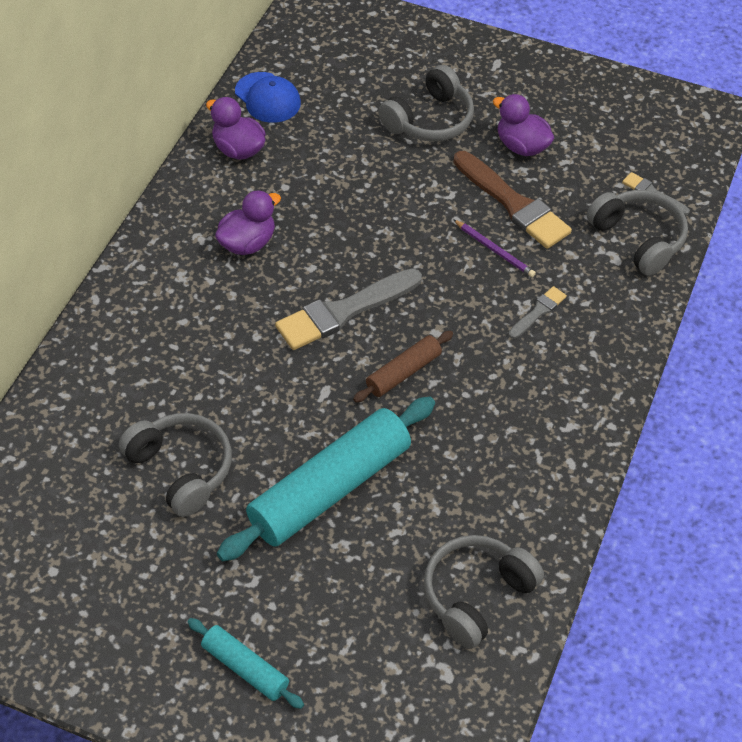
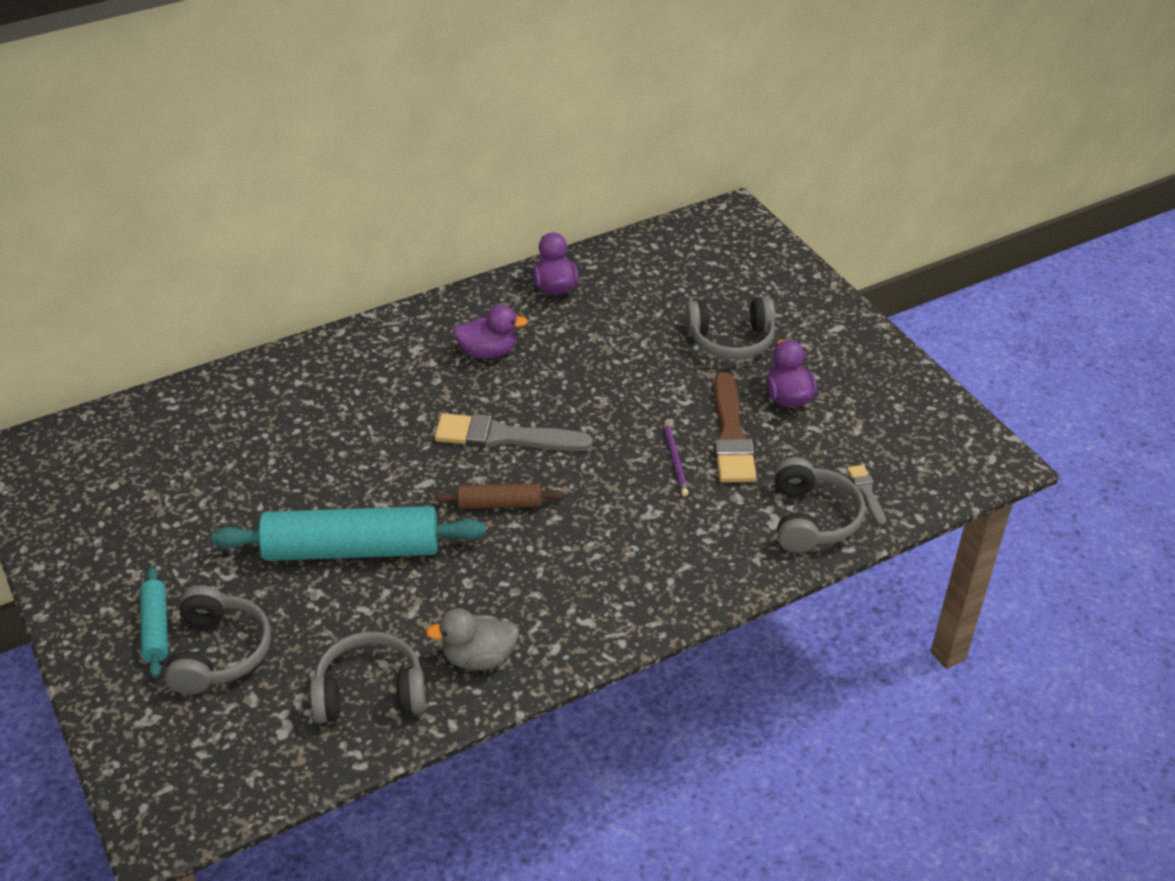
camera: 40 degrees right, 10 degrees down
(181, 469) = (267, 473): grey headphones -> grey headphones (219, 652)
(267, 98) = (618, 263): blue cap -> none
(525, 509) = (478, 657): none -> grey duck
(538, 312) = (658, 524): grey brush -> none

